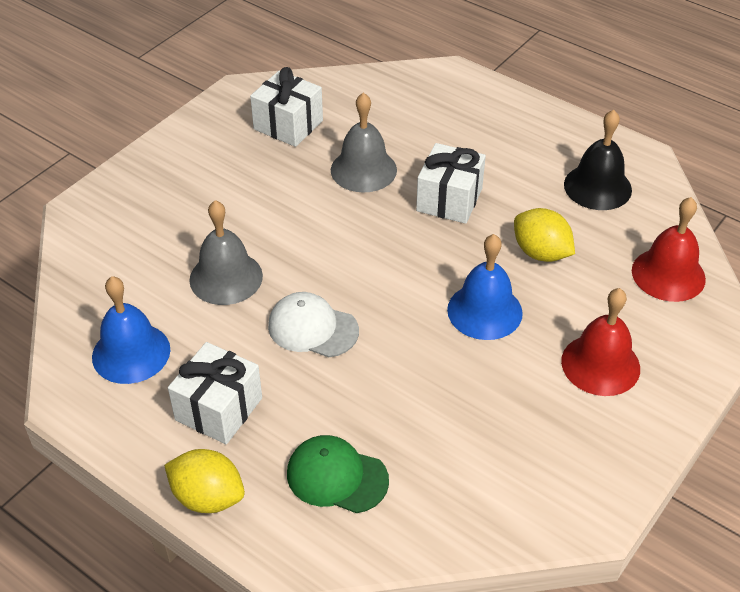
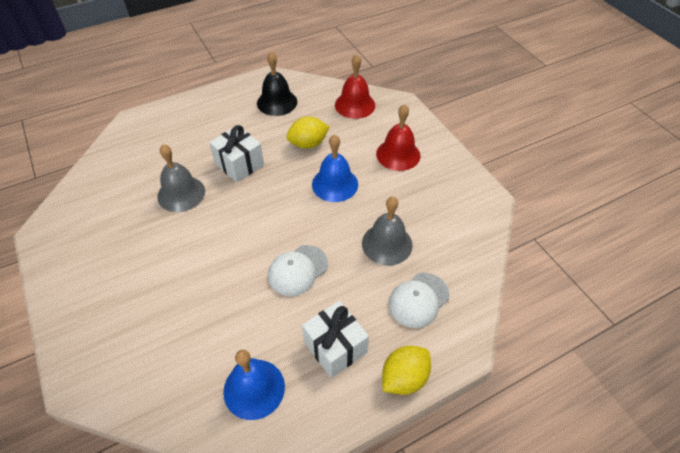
camera: 65 degrees left, 5 degrees up
(226, 277) = (222, 304): grey bell -> grey bell (387, 244)
(288, 125) = (104, 217): white gift -> none
(337, 477) = (418, 300): green cap -> white cap

